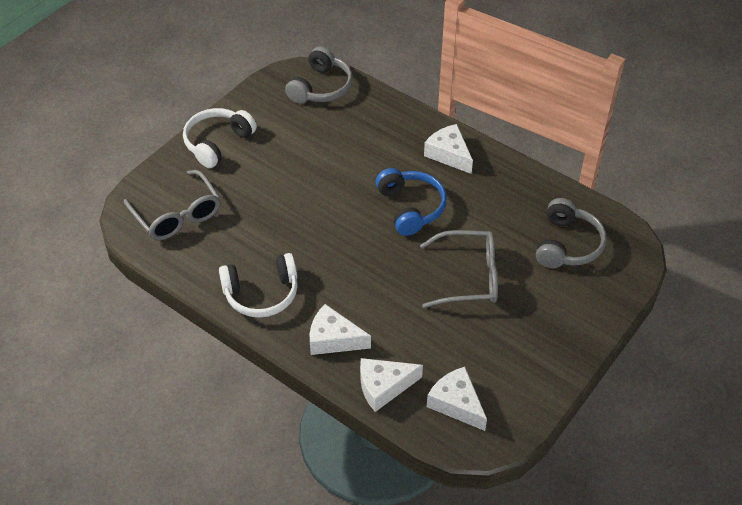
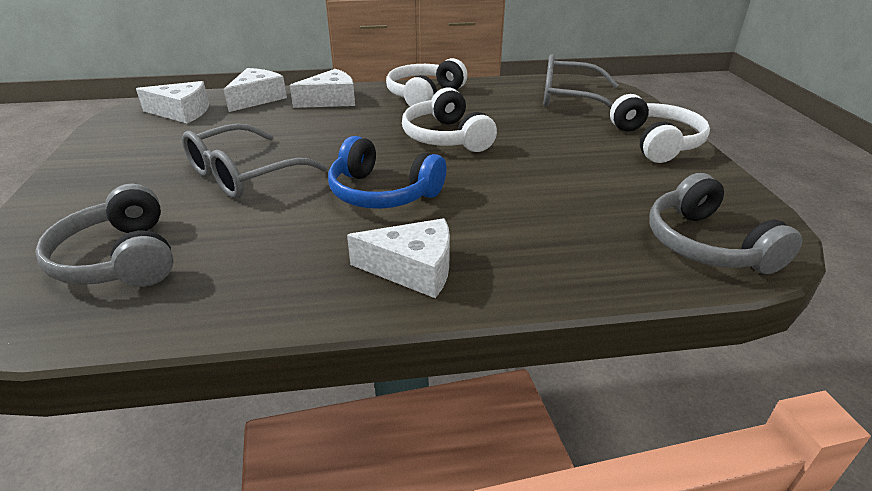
camera: 135 degrees right, 15 degrees down
(318, 231) = (446, 137): none -> white headphones

